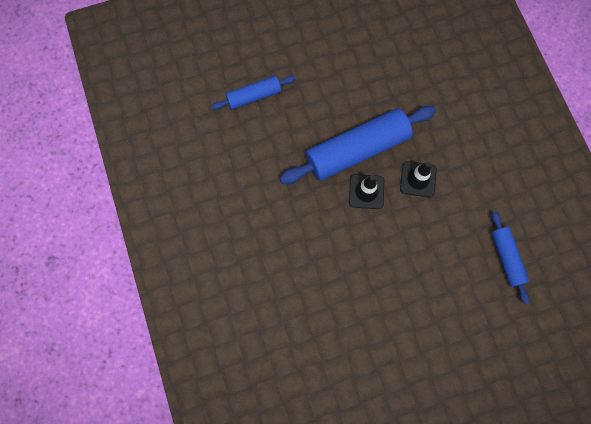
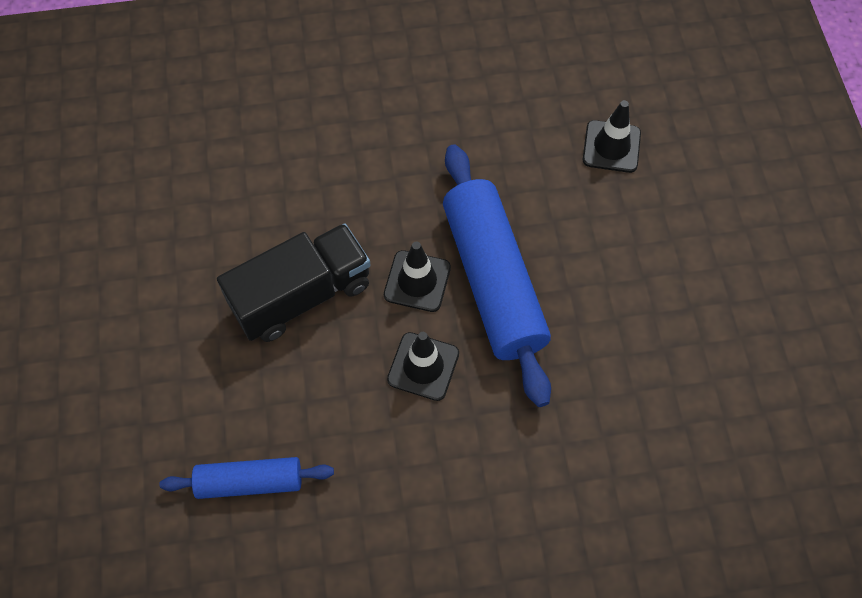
camera: 100 degrees right, 10 degrees down
(254, 96) = (611, 147): blue rolling pin -> black traffic cone
(390, 256) = (301, 295): none -> black truck

